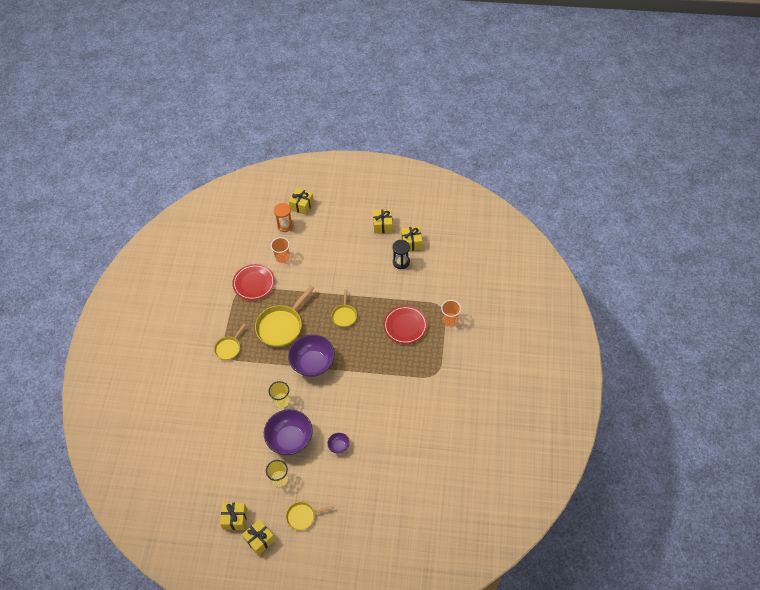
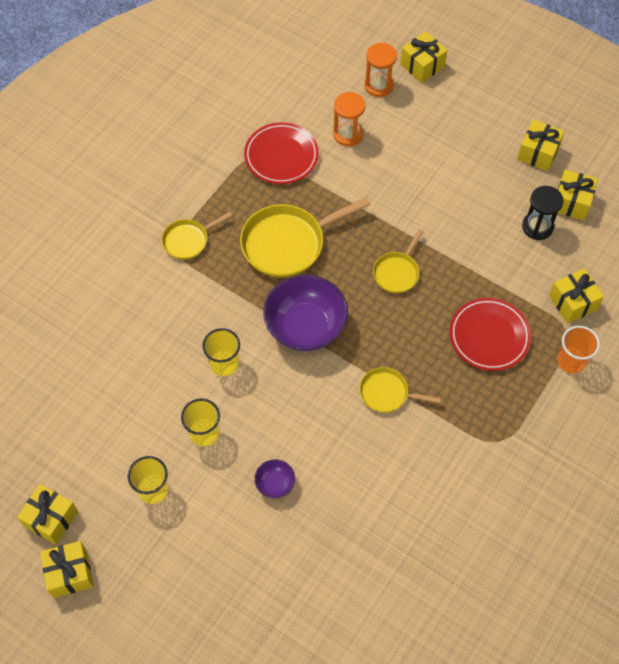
camera: 25 degrees right, 5 degrees up
(282, 257) = (348, 134): orange cup -> orange hourglass
(290, 439) = (204, 433): purple bowl -> yellow cup
(303, 516) = (156, 571): yellow pan -> yellow pan (387, 393)
(436, 291) = (573, 302): none -> yellow gift

